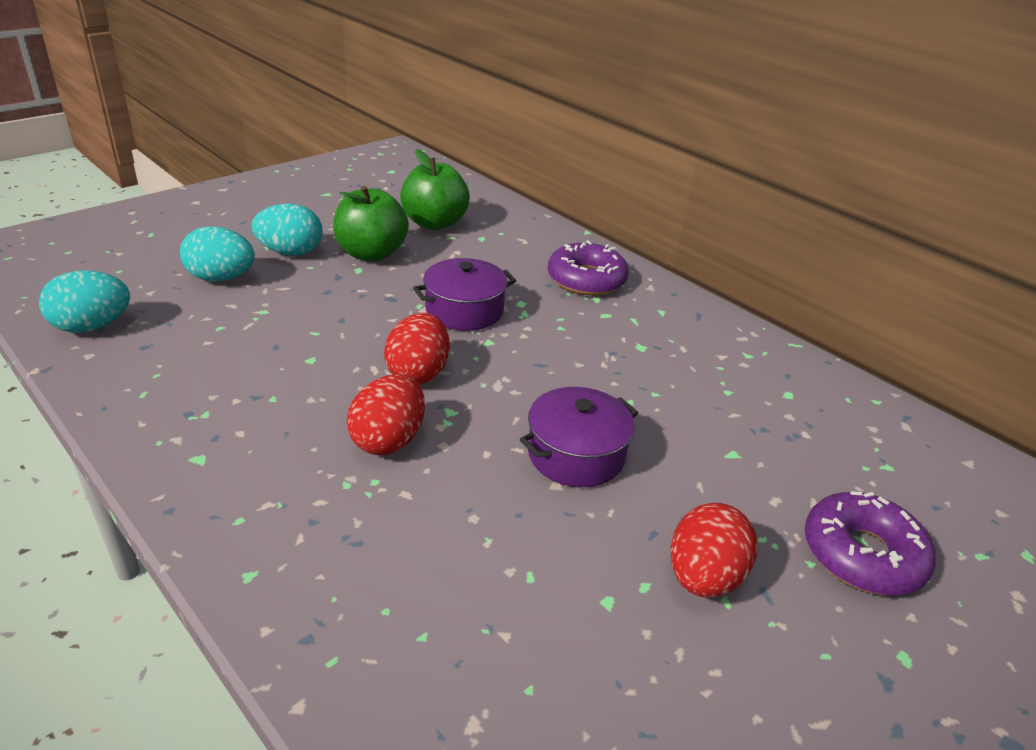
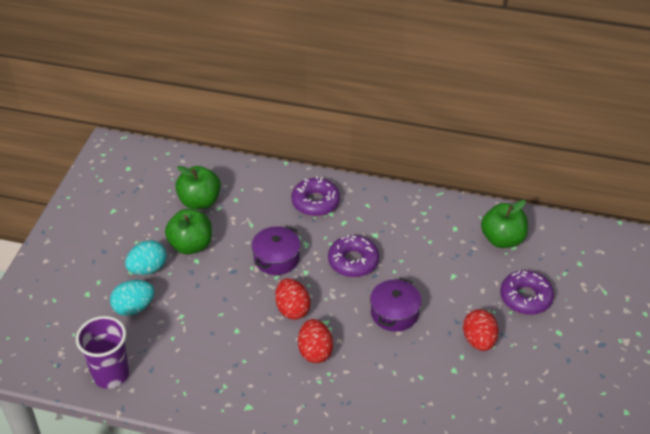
camera: 30 degrees left, 10 degrees up
(92, 326) = (111, 374): turquoise egg -> purple cup
(574, 361) = (353, 261): none -> purple donut
(871, 445) = (502, 239): none -> green apple

